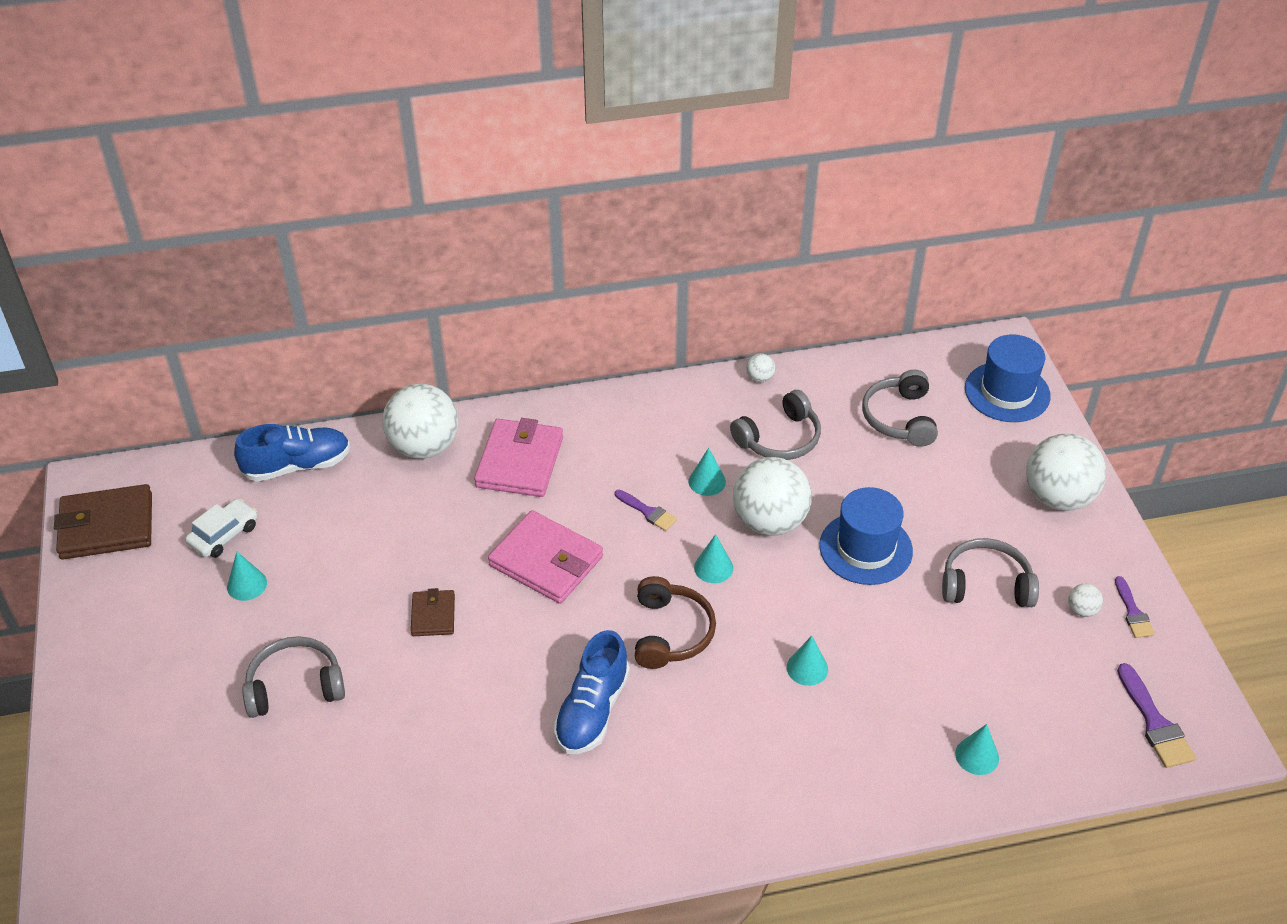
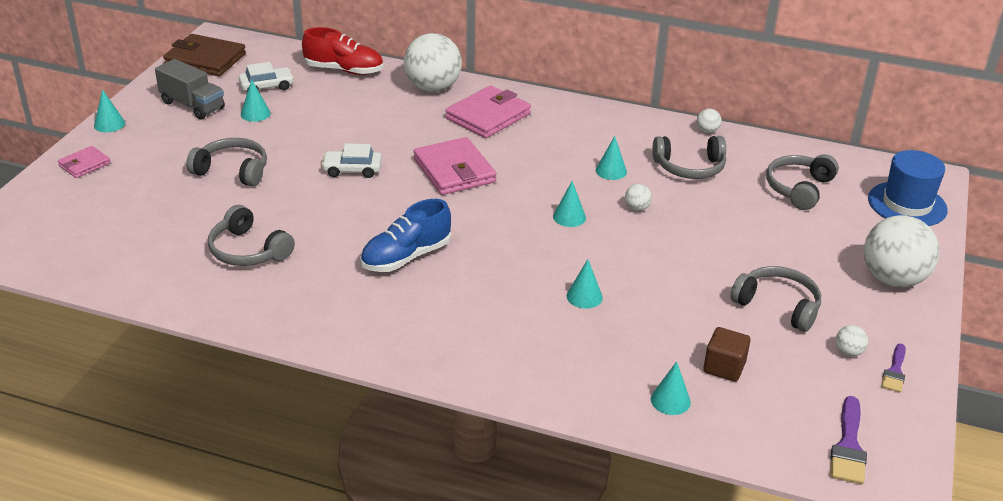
camera: 30 degrees right, 10 degrees down
(74, 690) = (109, 124): none -> turquoise cone
(100, 769) = (84, 164): none -> pink wallet
(156, 608) = (192, 105): none -> grey truck
(297, 465) = (344, 70): blue shoe -> red shoe
(414, 793) = (248, 251): none -> grey headphones
(433, 615) = (352, 170): brown wallet -> white car
(647, 512) = (551, 171): purple brush -> none
(671, 632) = (503, 239): brown headphones -> none
(770, 521) = (637, 208): white ball -> white ball, size x0.41
(865, 548) = (698, 249): blue hat -> none
(993, 688) = (724, 367): none -> brown cube

